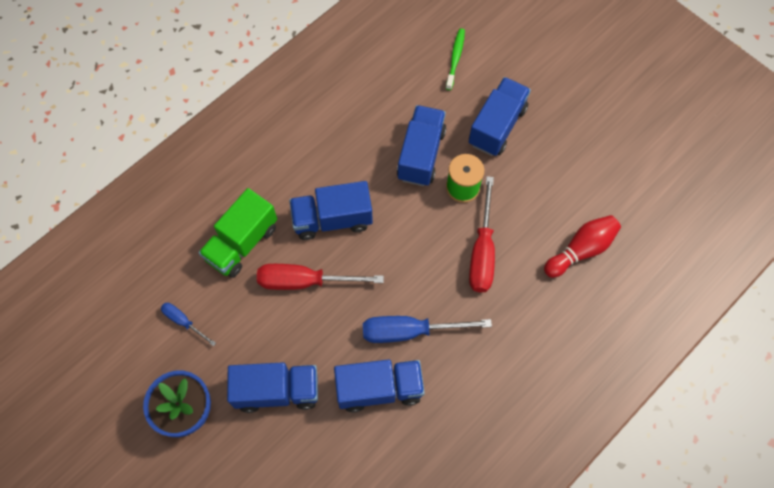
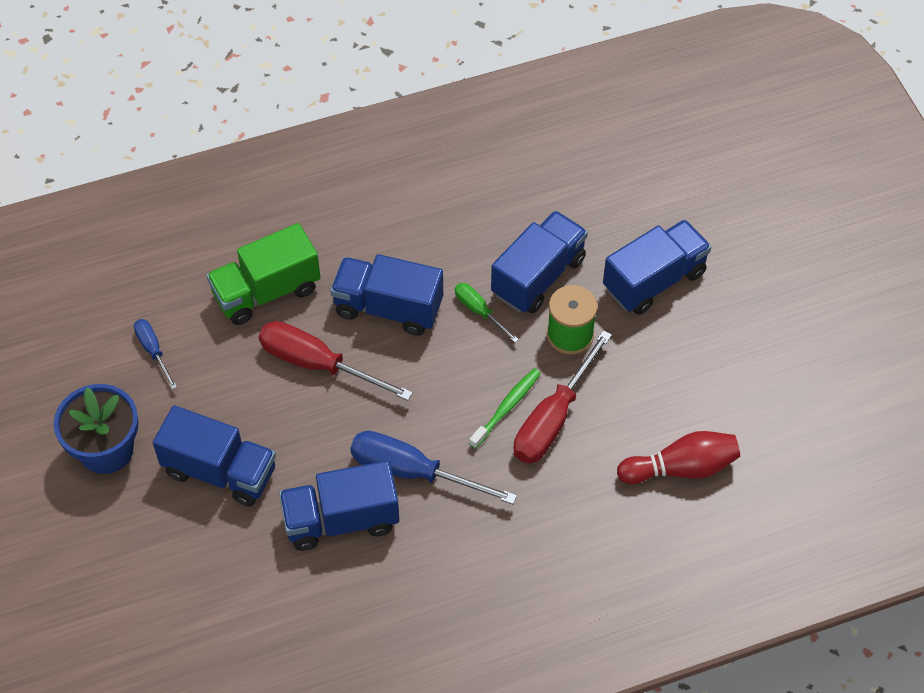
camera: 25 degrees right, 10 degrees down
(379, 388) = (341, 520): blue truck -> blue truck turned 150 degrees clockwise
(395, 196) = (479, 311): none -> green screwdriver
(455, 58) = (645, 180): green toothbrush -> green toothbrush (506, 407)

